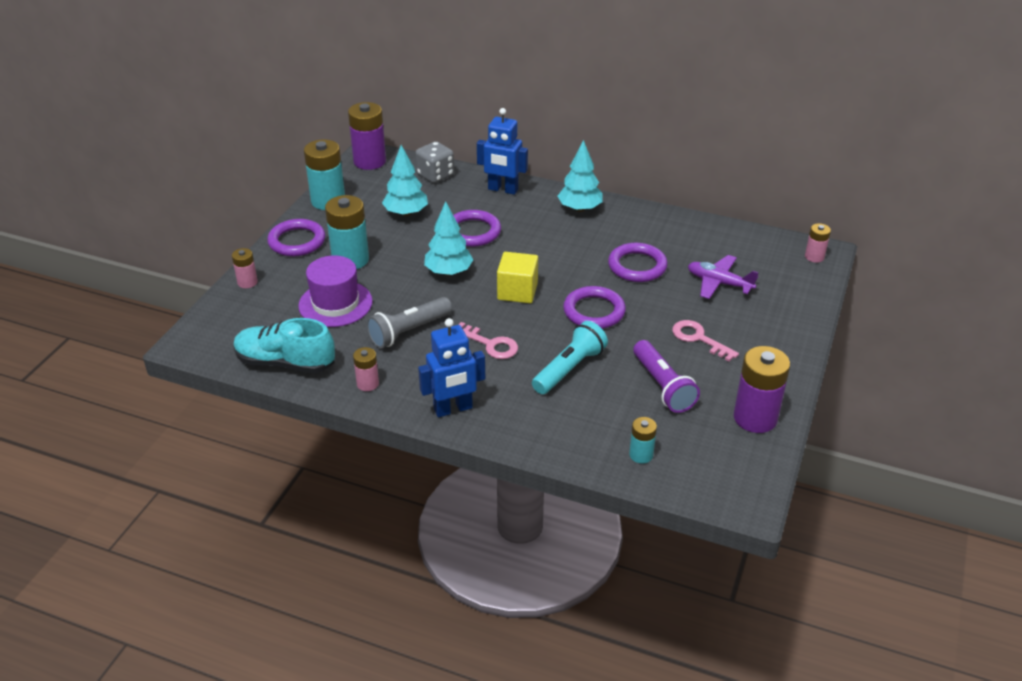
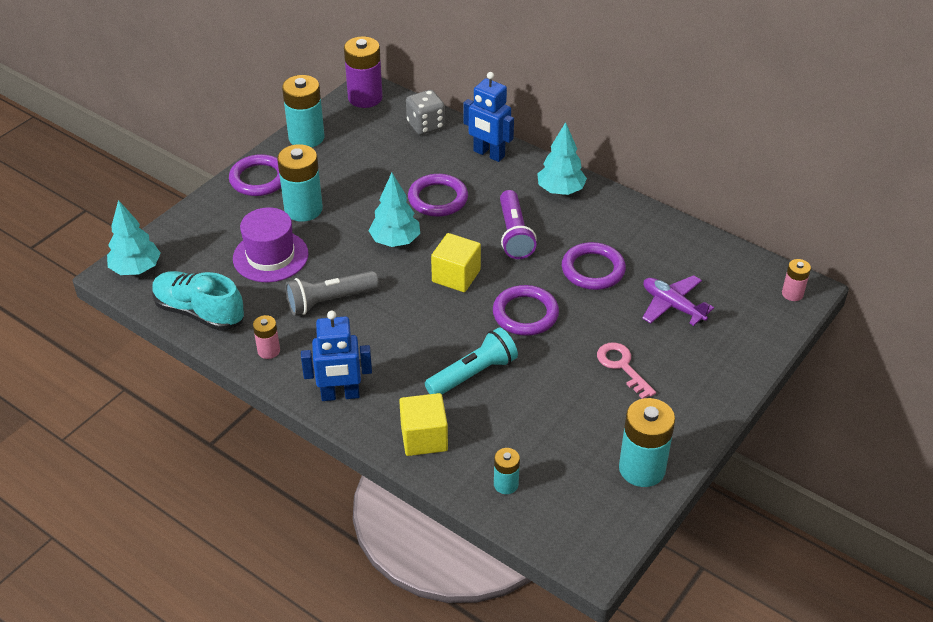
camera: 15 degrees right, 5 degrees up
(247, 282) = (195, 217): pink battery -> none
(406, 213) = (379, 165): turquoise tree -> turquoise tree (136, 269)
(490, 344) = (405, 331): pink key -> none
(548, 430) = (424, 438): none -> yellow cube
(662, 386) = (560, 413): purple flashlight -> purple flashlight (514, 234)
(755, 418) = (642, 469): purple battery -> turquoise battery

